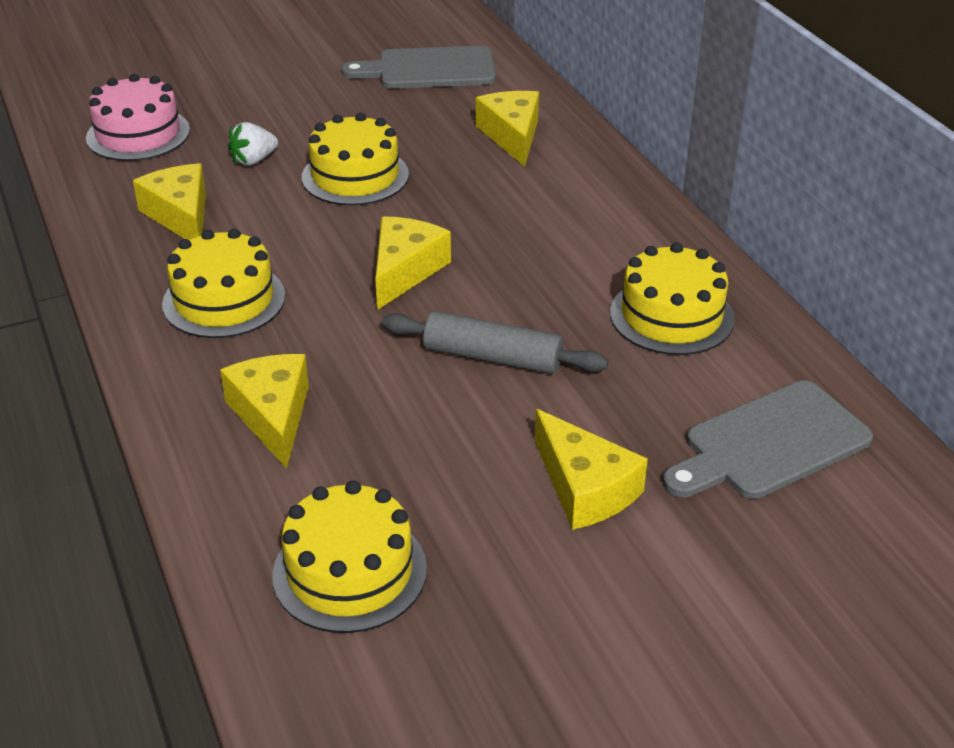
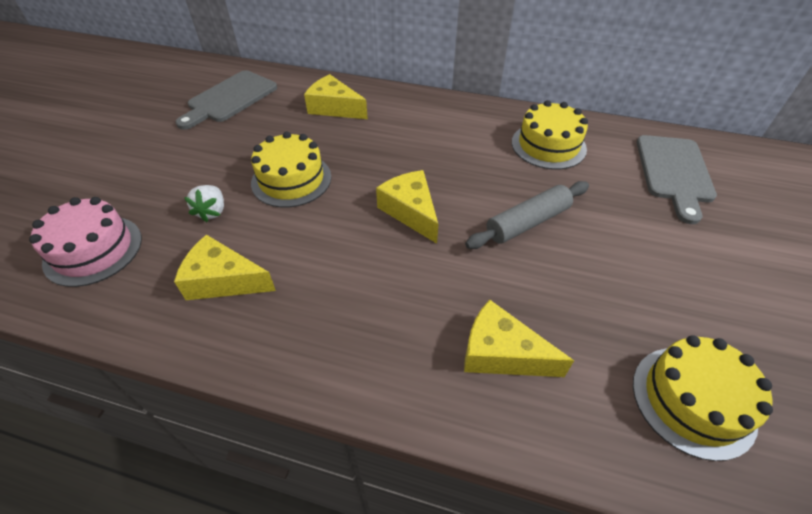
camera: 50 degrees left, 10 degrees up
(224, 300) = (348, 310): yellow cake -> none
(584, 488) = (671, 251): yellow cheese -> none

